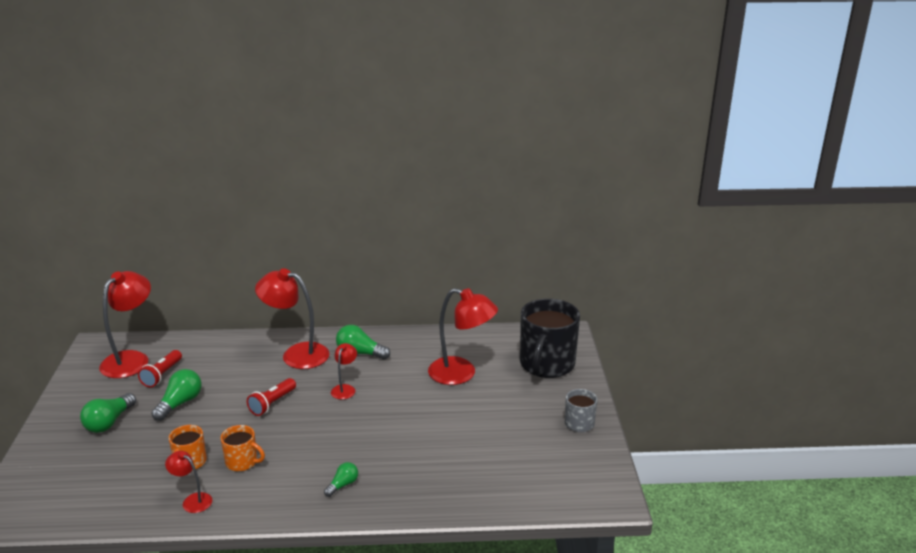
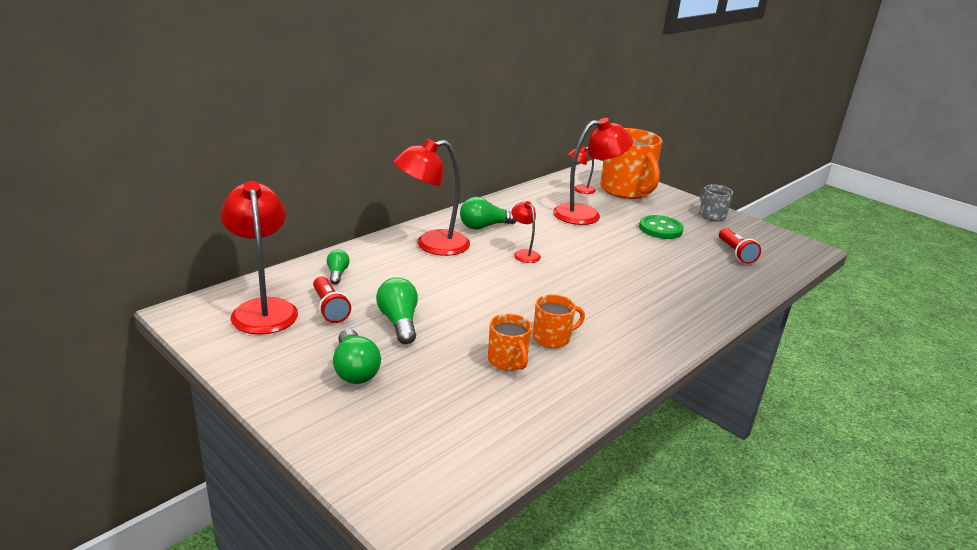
camera: 45 degrees left, 0 degrees up
(192, 500) = (572, 386): red lamp -> red lamp (579, 190)
(272, 403) = (486, 287): red flashlight -> red flashlight (735, 253)
(343, 485) = (657, 316): green light bulb -> green light bulb (337, 274)
(500, 415) = (660, 229): none -> green button
(546, 365) = (626, 190): black mug -> orange mug

